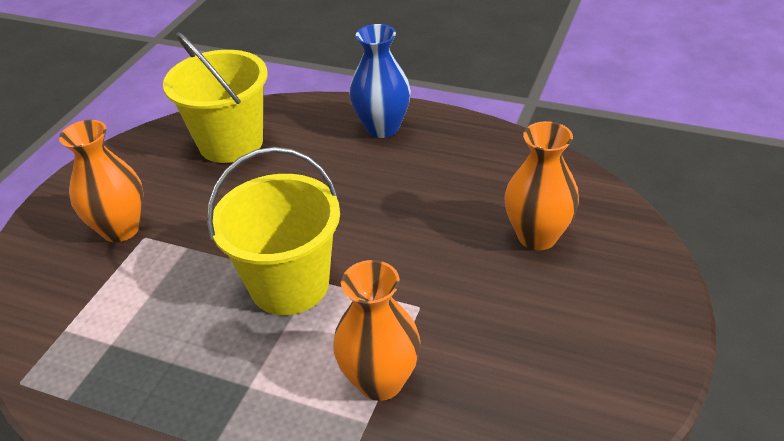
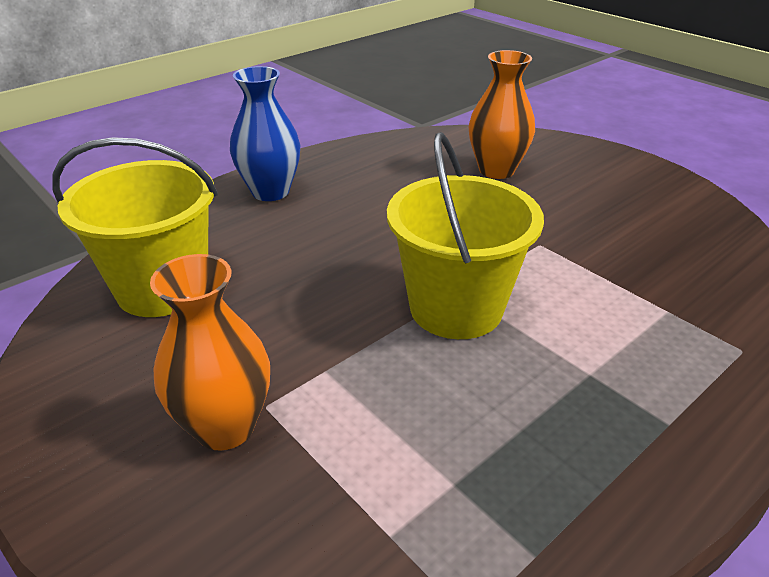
camera: 65 degrees left, 5 degrees down
(380, 381) = (621, 289): orange vase -> none

